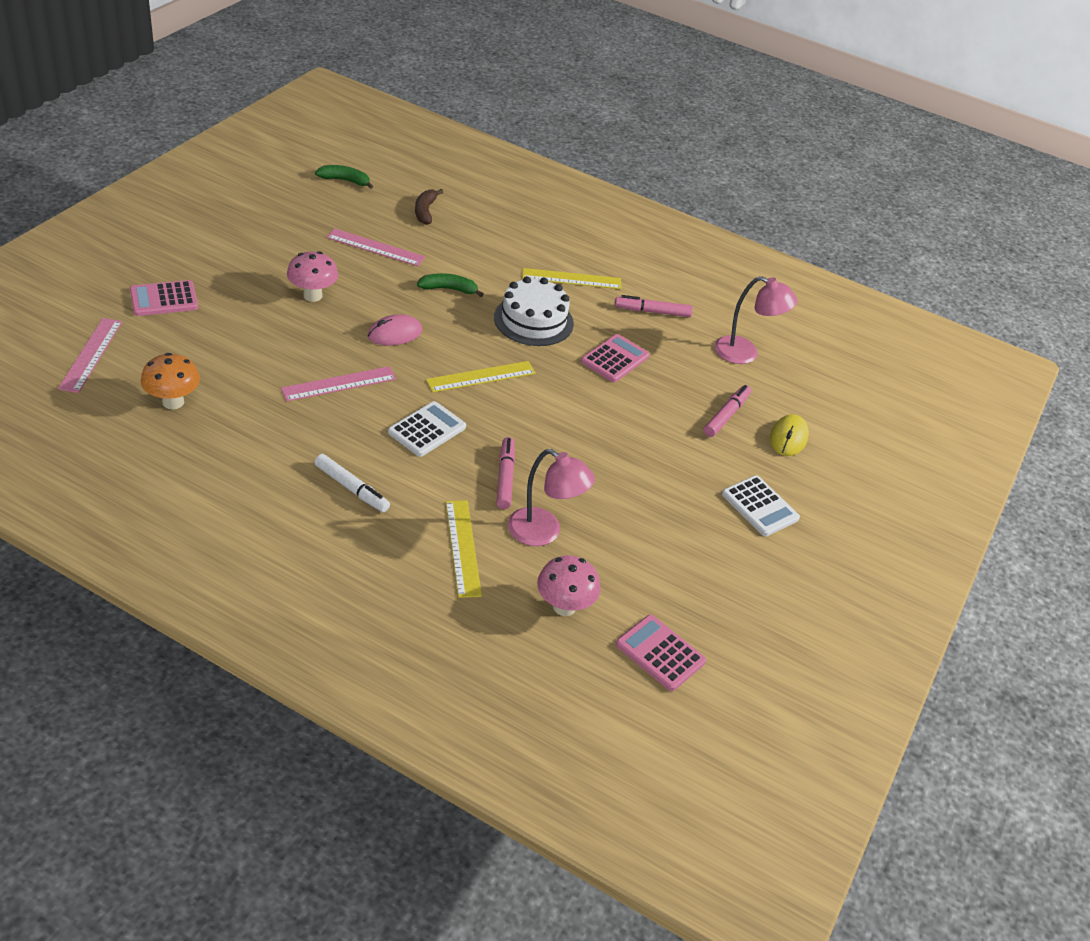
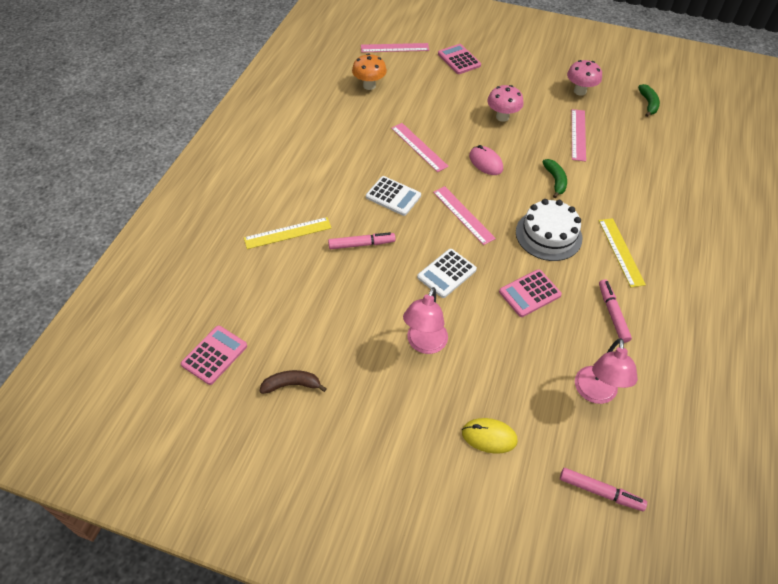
camera: 85 degrees right, 10 degrees up
(351, 488) = (324, 172): white marker -> none
(425, 211) = (645, 151): brown banana -> brown banana (292, 385)
(481, 377) = (463, 215): yellow ruler -> pink ruler
(544, 532) = (314, 273): pink lamp -> pink lamp (424, 344)
(564, 607) = (247, 294): pink mushroom -> pink mushroom (580, 91)
(615, 359) = (529, 293): pink calculator -> pink calculator turned 120 degrees clockwise
(726, 415) = (496, 382): pink marker -> pink marker (600, 492)
(760, 506) = (388, 415): white calculator -> white calculator (446, 273)

